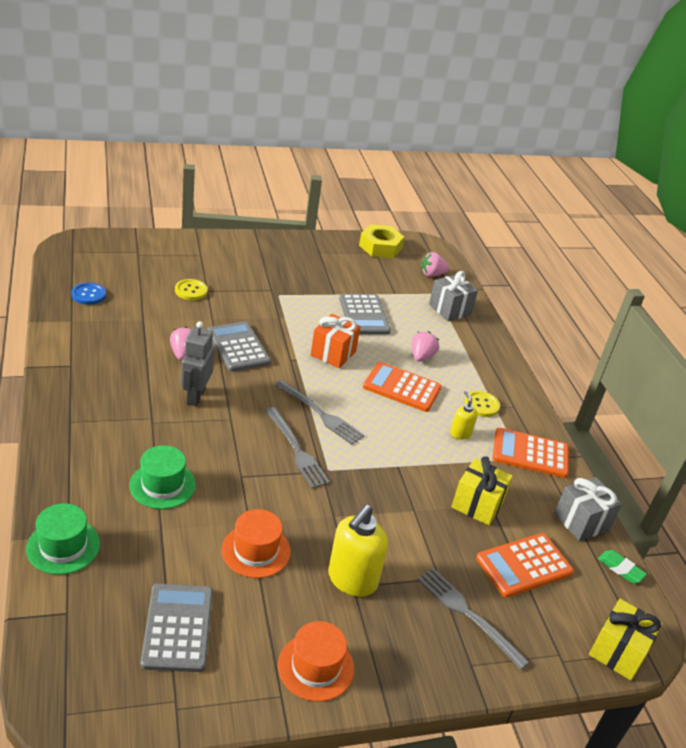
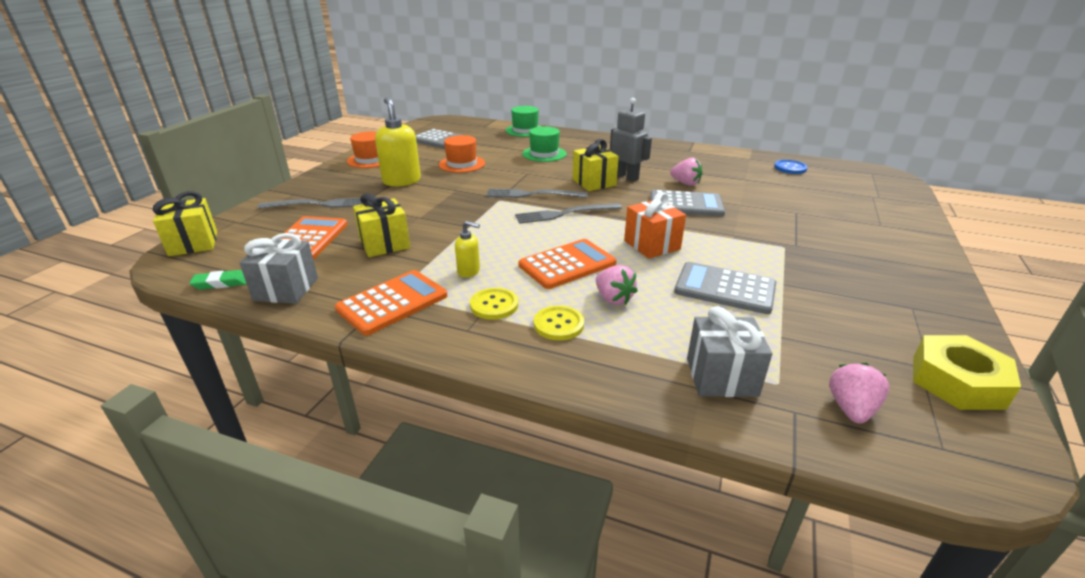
camera: 130 degrees right, 5 degrees down
(191, 291) = (795, 205): yellow button -> yellow button (558, 324)
(229, 415) = (594, 182): none -> yellow gift

